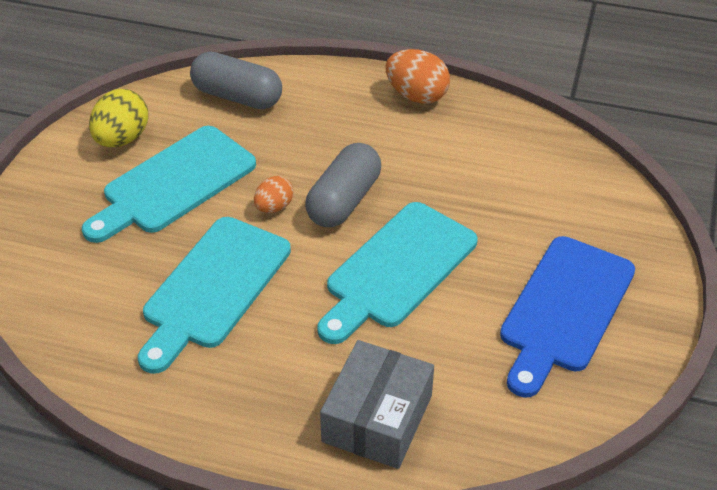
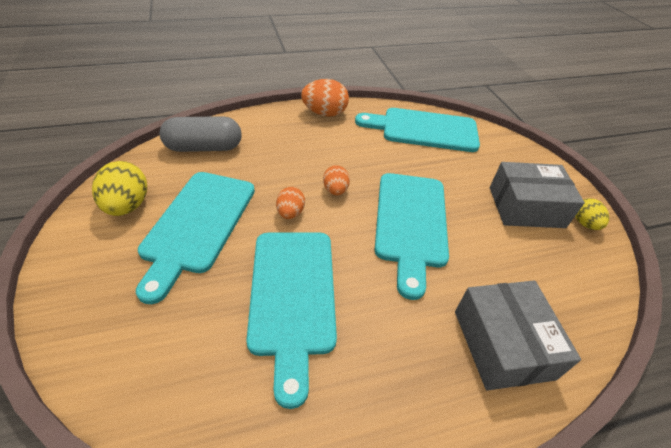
camera: 35 degrees left, 0 degrees up
(344, 200) = (335, 190): grey capsule -> orange egg
(533, 162) = (424, 129): none -> turquoise cutting board
(564, 310) = (526, 207): blue cutting board -> grey box
(622, 359) = (584, 223): none -> yellow egg

